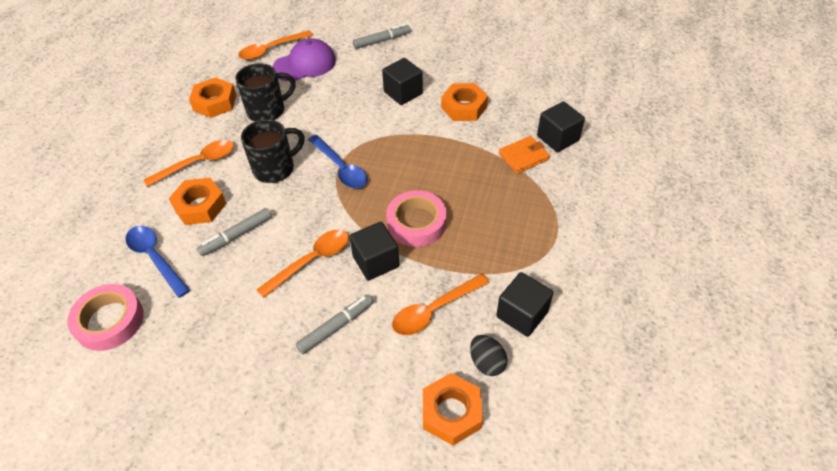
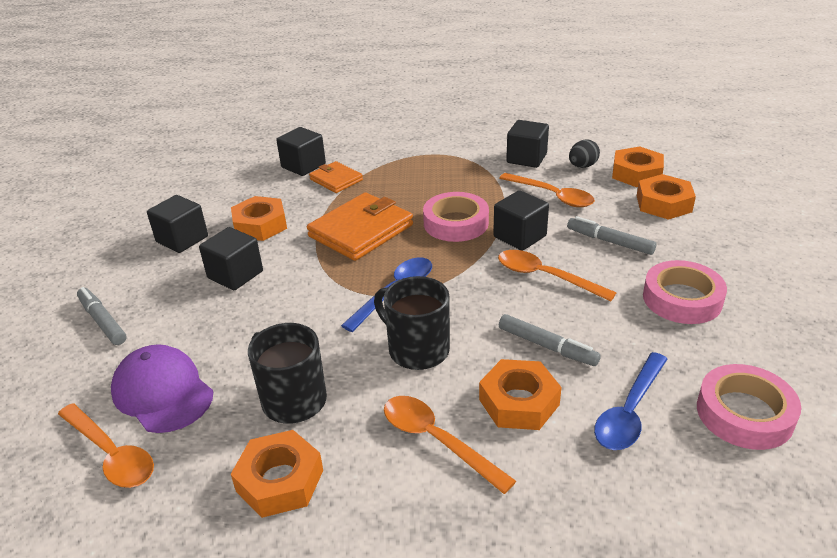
camera: 105 degrees left, 15 degrees down
(233, 344) = (682, 299): none -> pink tape
(378, 408) = (663, 204): none -> orange nut
(431, 161) = (361, 231): none -> orange wallet
(460, 69) = (182, 239): none -> black cube

